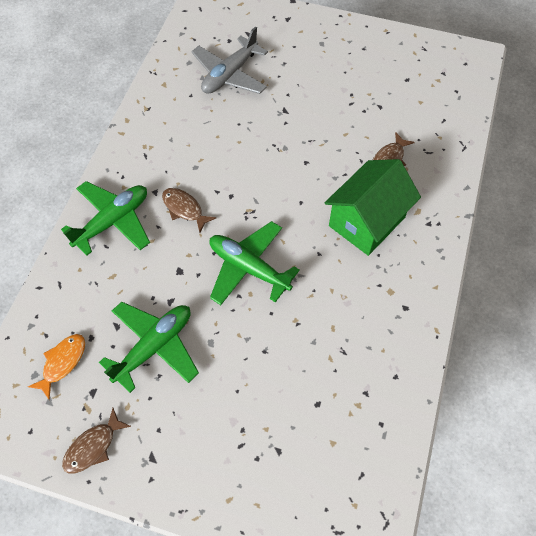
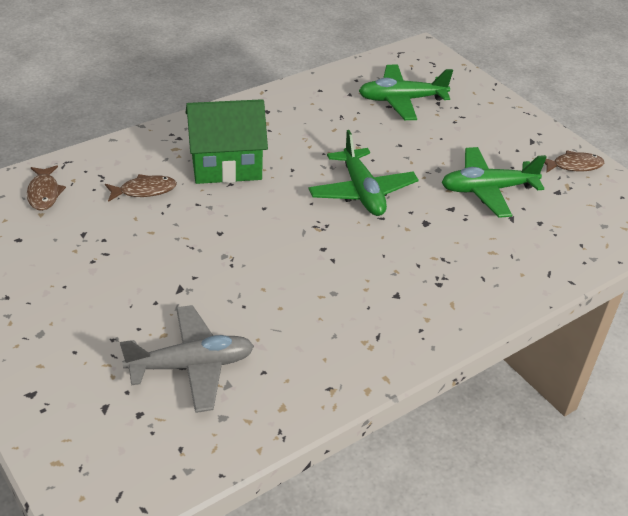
camera: 145 degrees left, 20 degrees down
(62, 362) = (574, 220): orange fish -> none
(113, 221) = (461, 293): green plane -> green plane (401, 100)
(184, 209) = (379, 263): brown fish -> brown fish (44, 193)

